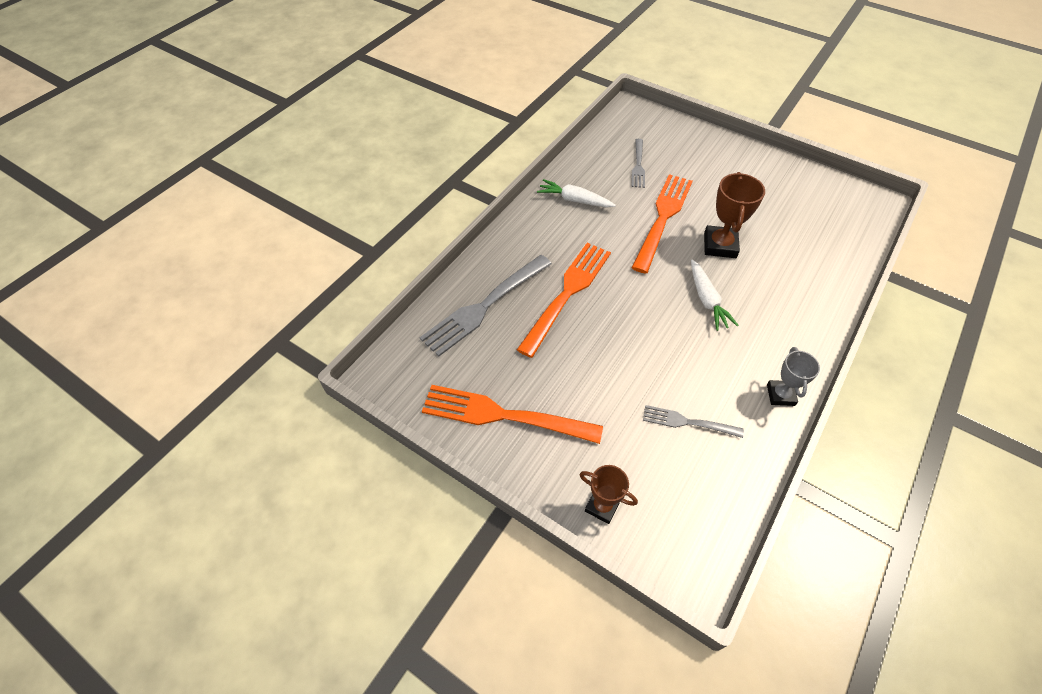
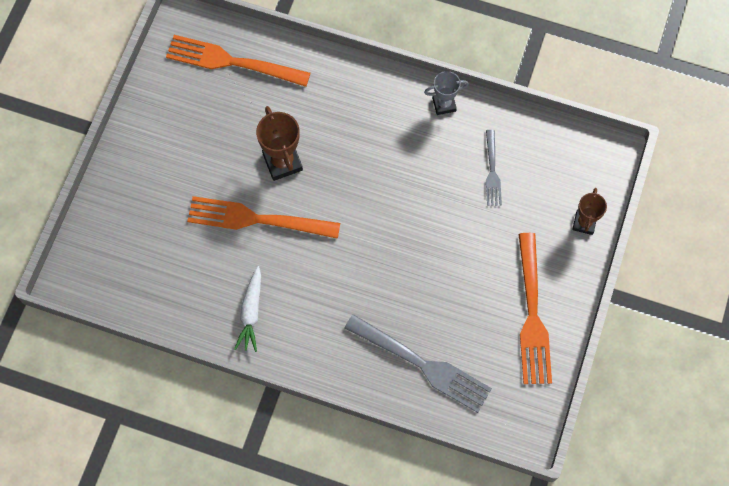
camera: 105 degrees left, 15 degrees up
(567, 294) = (385, 292): orange fork -> orange fork (232, 62)
(638, 165) = (176, 256): grey fork -> none
(707, 300) = (357, 168): white carrot -> none
(720, 245) = (282, 162): brown trophy -> brown trophy turned 75 degrees clockwise

